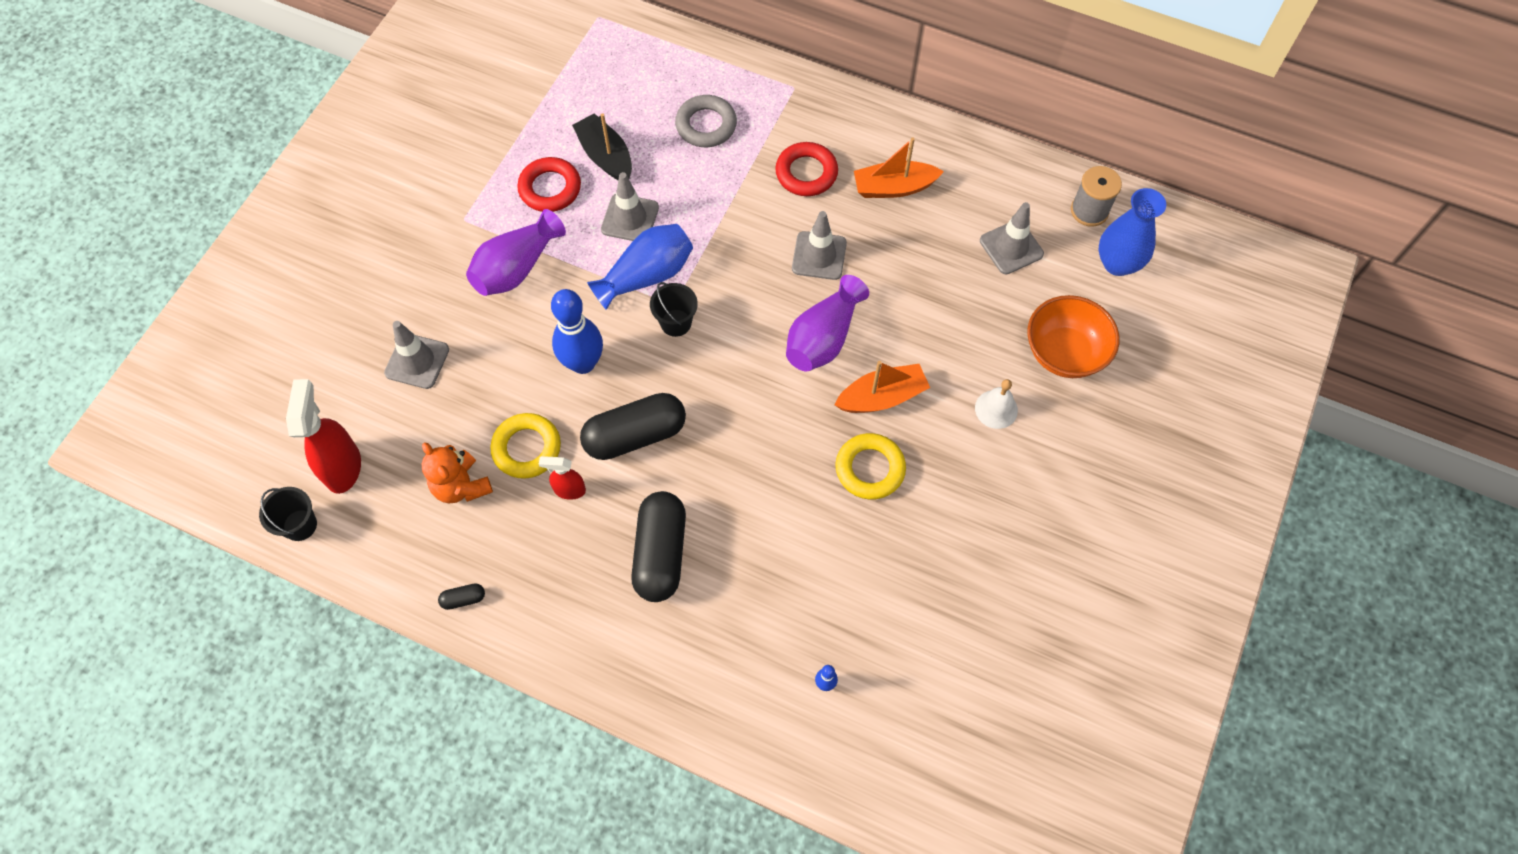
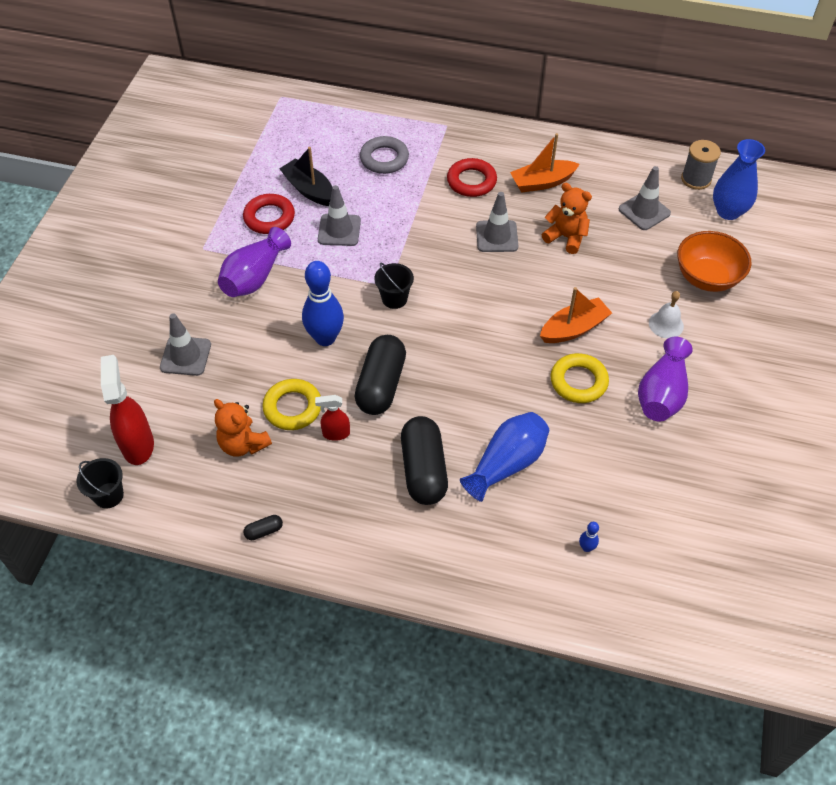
camera: 10 degrees left, 10 degrees down
(635, 435) = (381, 385): black capsule -> black capsule turned 45 degrees counterclockwise
(646, 275) = (362, 268): blue vase -> blue vase (506, 463)
(823, 338) = (516, 293): purple vase -> purple vase (662, 393)
(904, 269) = (566, 237): none -> orange teddy bear

